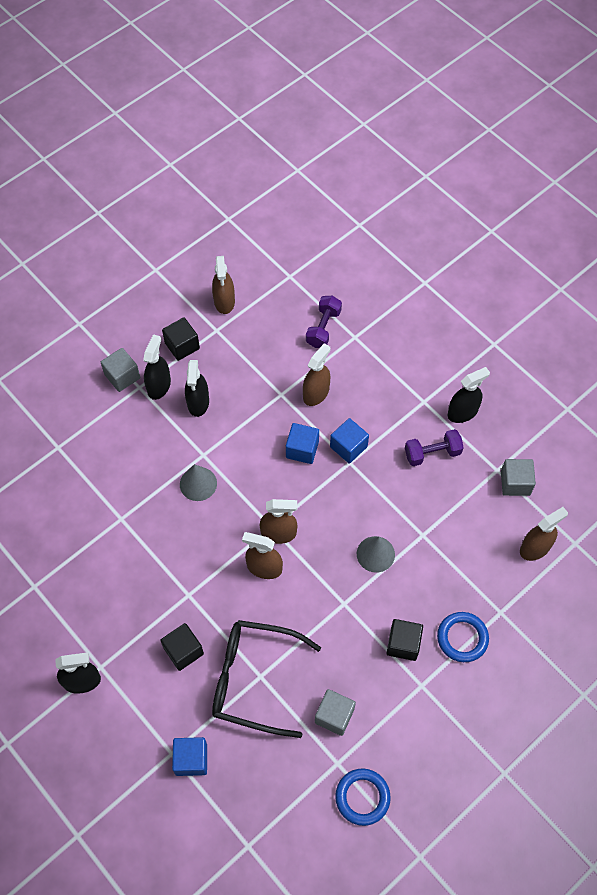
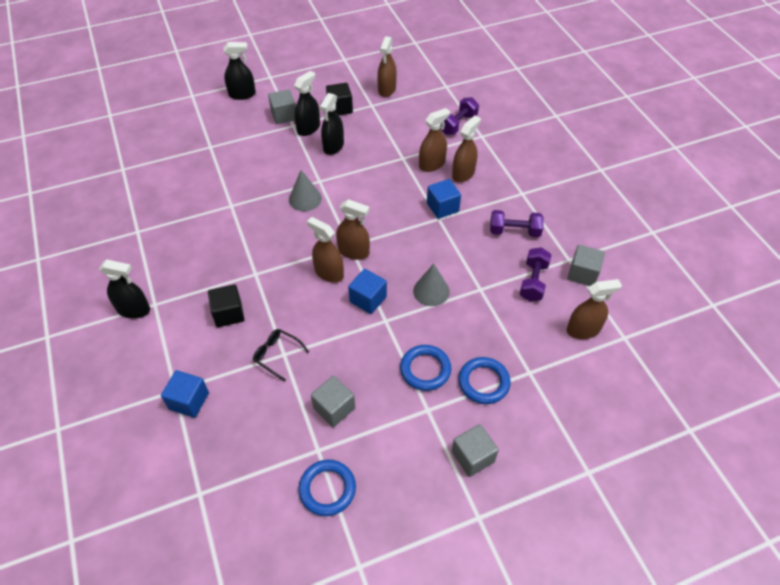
camera: 20 degrees right, 10 degrees down
(254, 679) = (277, 355): black glasses -> black glasses, size x0.45
(302, 449) = (402, 199): blue cube -> blue cube (368, 299)
(354, 395) = (463, 174): none -> brown spray bottle
(403, 644) = (425, 369): black cube -> blue ring
(462, 412) = (554, 209): black spray bottle -> black spray bottle (242, 94)
(471, 508) = (533, 282): none -> purple dumbbell
(479, 717) = (473, 456): none -> grey cube

